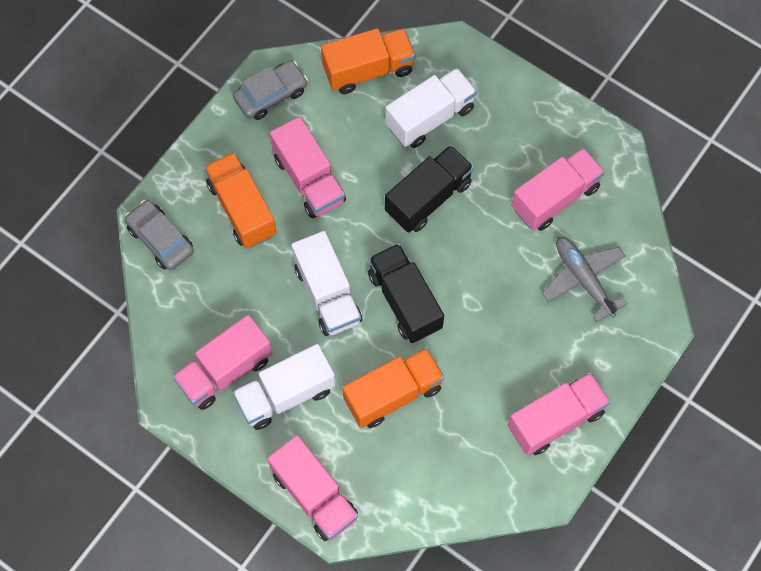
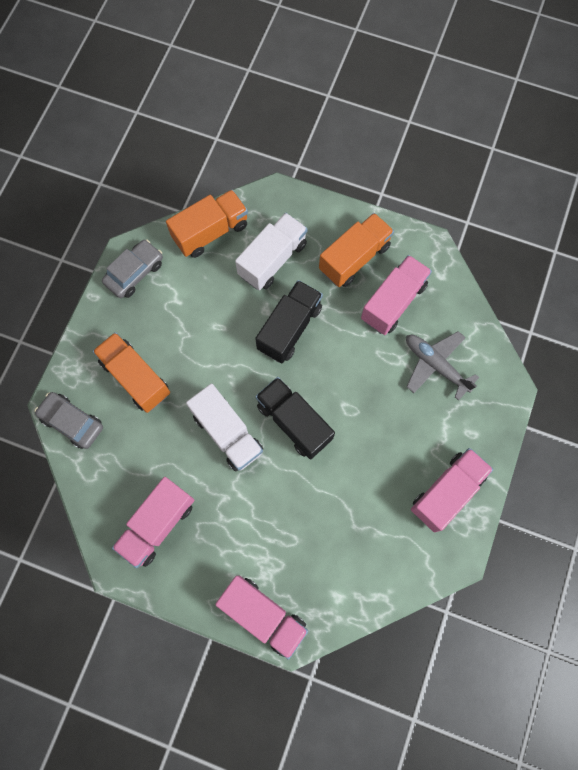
camera: 15 degrees left, 5 degrees up
(286, 394) = (215, 531): white truck -> none
(309, 179) = (186, 337): pink truck -> none
(393, 394) = (306, 506): orange truck -> orange truck (354, 258)

